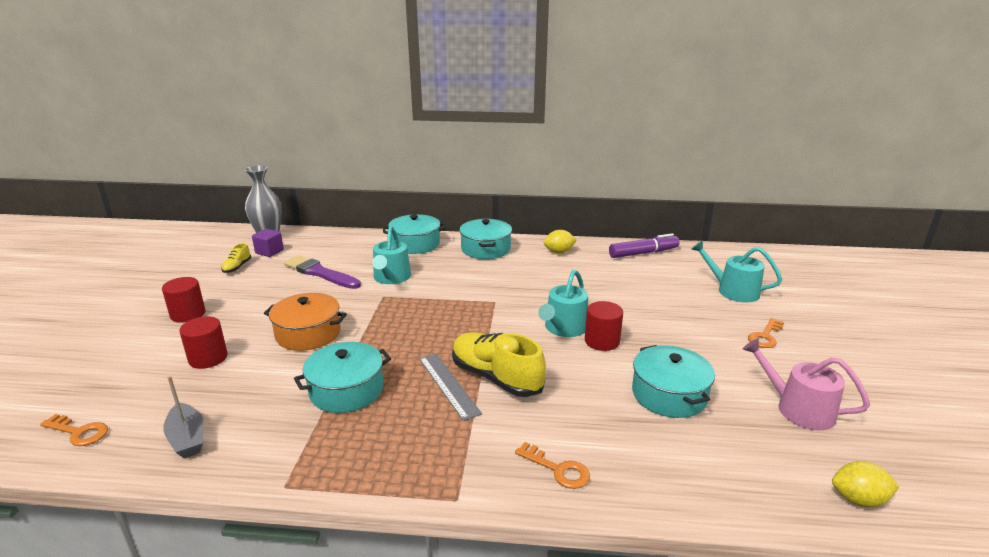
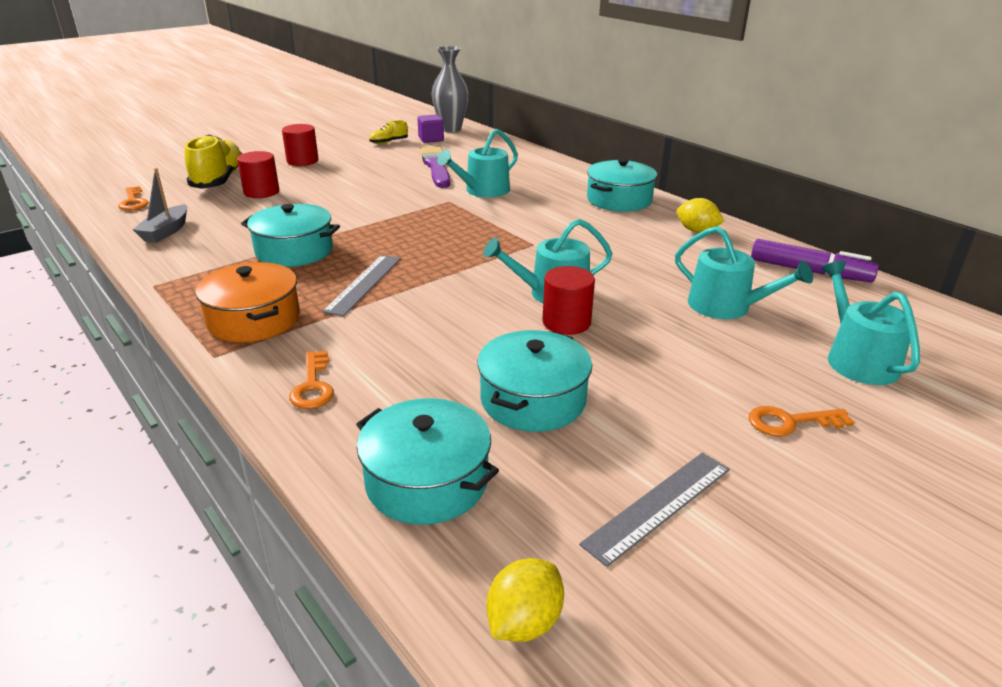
camera: 45 degrees right, 5 degrees up
(308, 334) = (345, 204): orange pot -> orange pot (254, 320)
(415, 244) = (559, 173): turquoise pot -> turquoise pot (427, 481)
(496, 378) = (409, 299): yellow shoe -> yellow shoe (219, 180)
(647, 291) = (726, 307): none -> turquoise watering can
(798, 408) = (658, 505): pink watering can -> grey ruler
(858, 499) = (524, 622): yellow lemon -> yellow lemon turned 75 degrees clockwise

